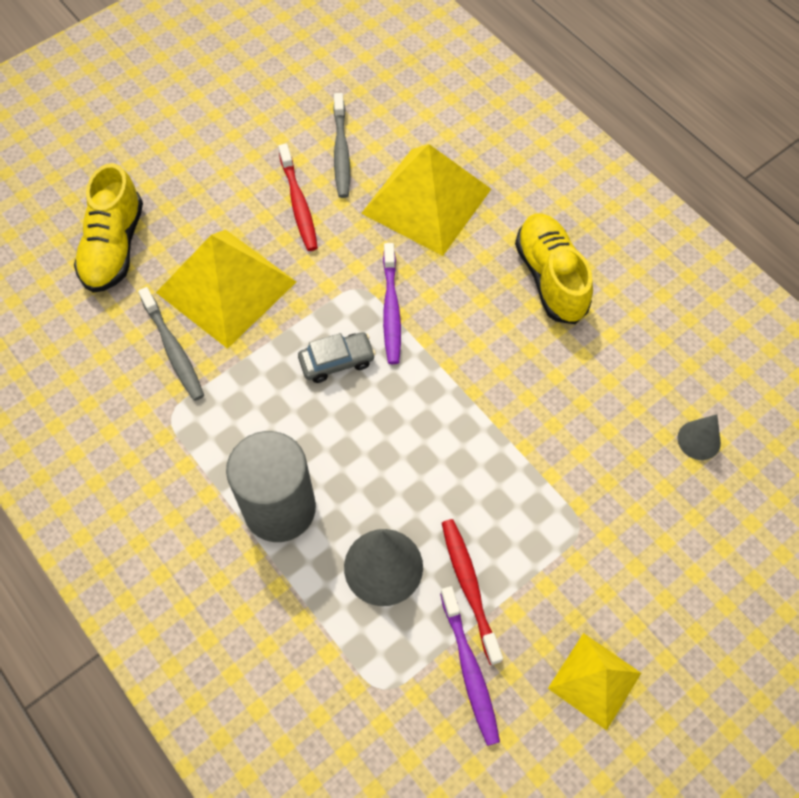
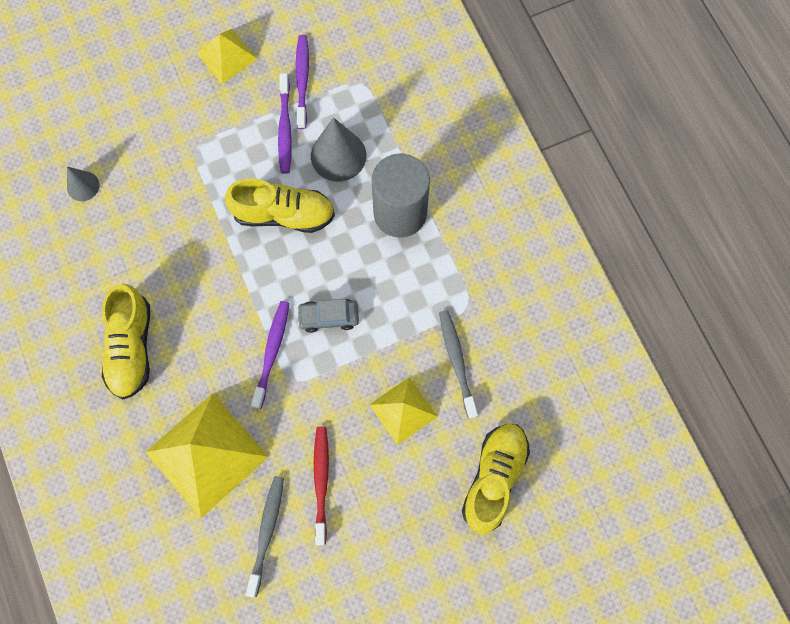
camera: 165 degrees left, 10 degrees up
(226, 287) = (403, 410): yellow pyramid -> yellow pyramid, size x0.57
(431, 468) = (283, 214): none -> yellow shoe
(469, 587) = (285, 128): red toothbrush -> purple toothbrush

